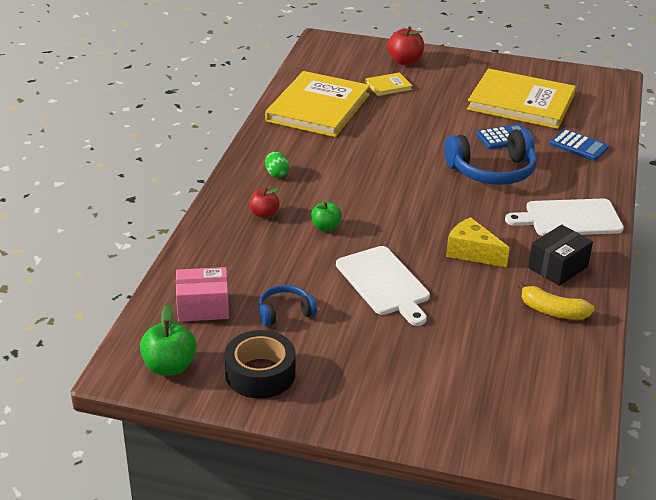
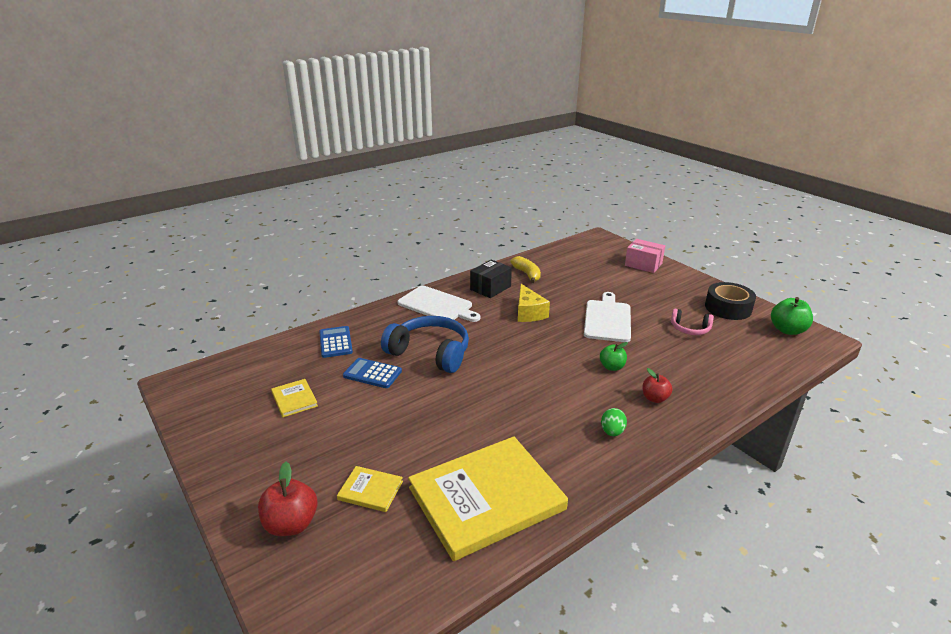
camera: 140 degrees left, 5 degrees down
(203, 307) = (748, 352): pink box -> pink box (643, 264)
(285, 312) = (690, 329): blue headphones -> pink headphones
(521, 102) = (294, 399): yellow book -> yellow book, size x0.42
(558, 267) = (490, 288): black box -> black box turned 45 degrees counterclockwise

